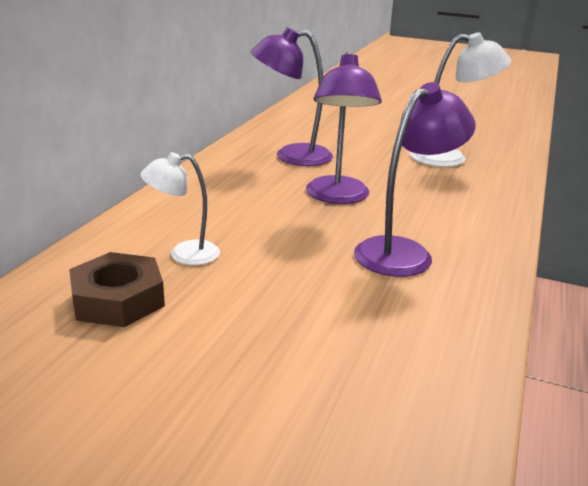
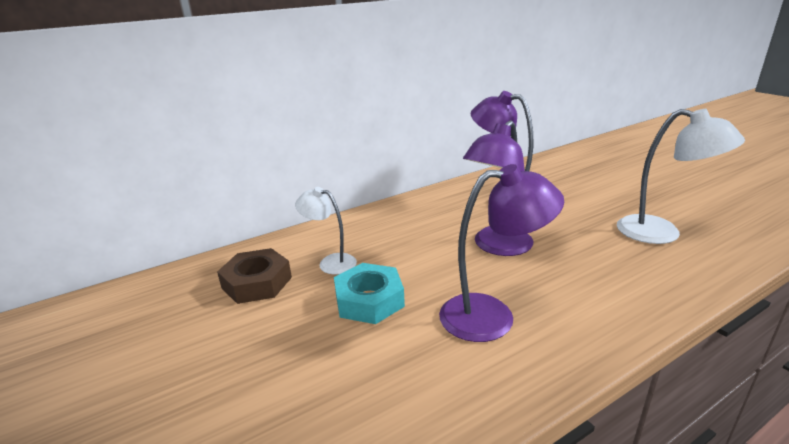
camera: 40 degrees right, 0 degrees up
(278, 275) = (369, 300): none -> turquoise nut

